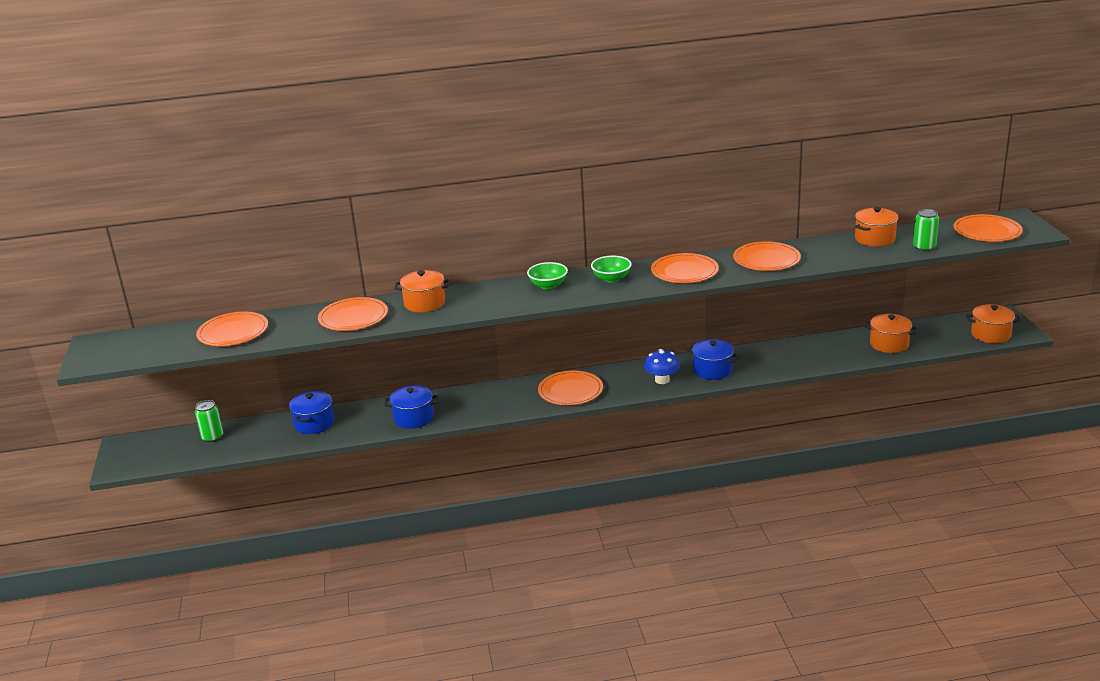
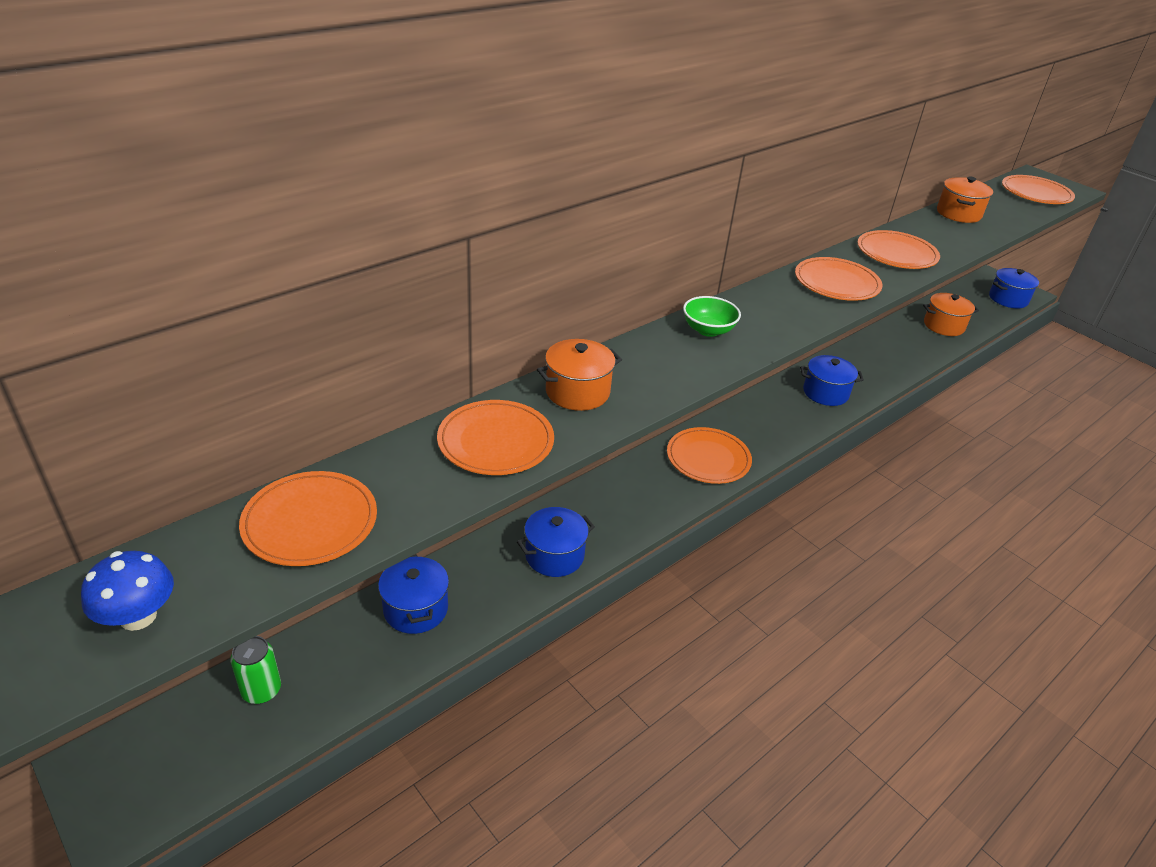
camera: 35 degrees left, 10 degrees up
(611, 278) = (770, 306): green bowl -> none
(662, 380) = (790, 418): blue mushroom -> blue mushroom (138, 616)
(924, 247) = (1013, 218): green can -> none
(990, 335) = (1008, 299): orange pot -> blue pot

